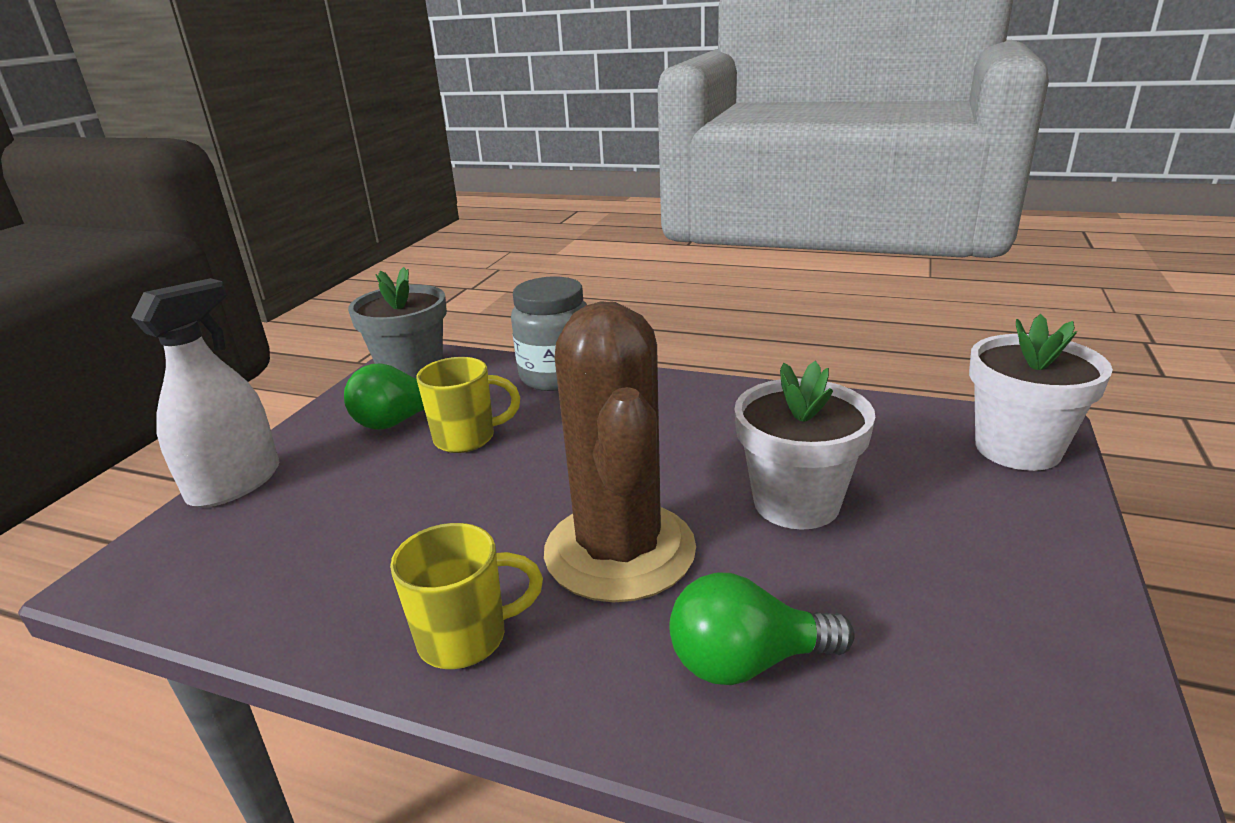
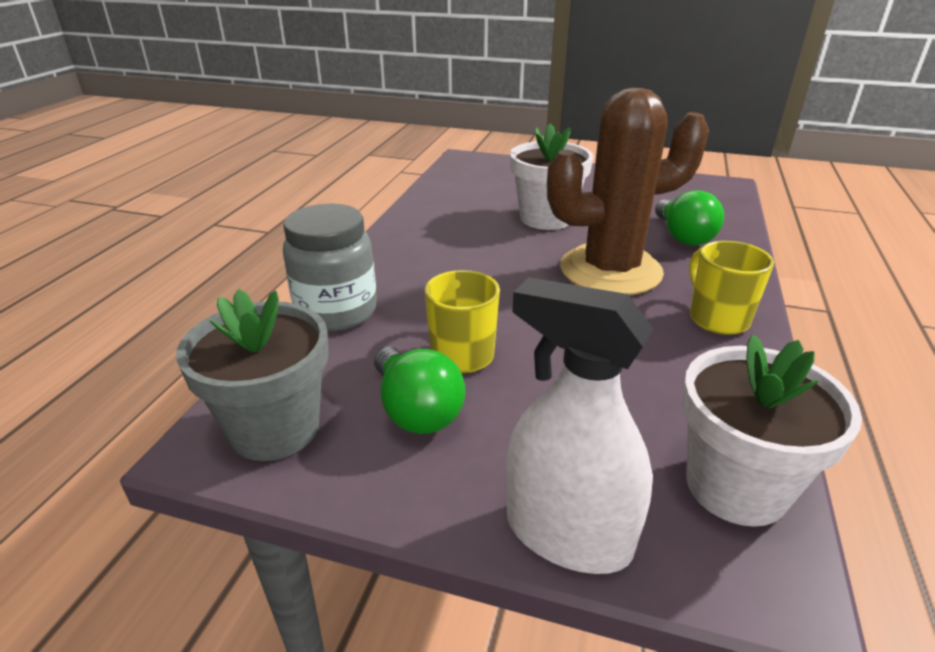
camera: 95 degrees left, 5 degrees up
(1017, 448) = (485, 165): white flower pot -> white flower pot (736, 486)

